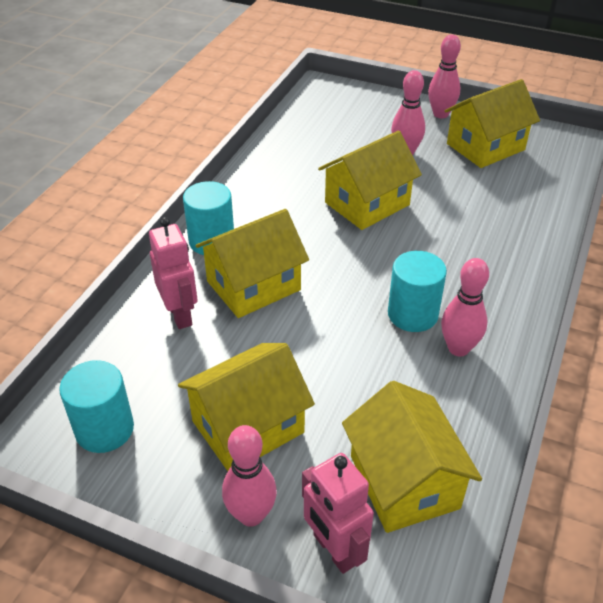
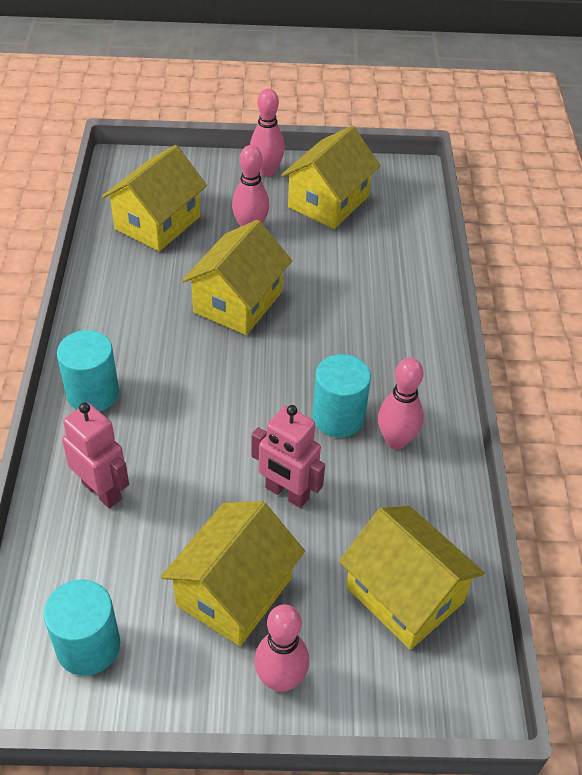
camera: 25 degrees left, 5 degrees up
(253, 285) = (164, 433): yellow house -> yellow house (157, 223)
(334, 550) = (372, 684): pink robot -> pink robot (287, 493)

